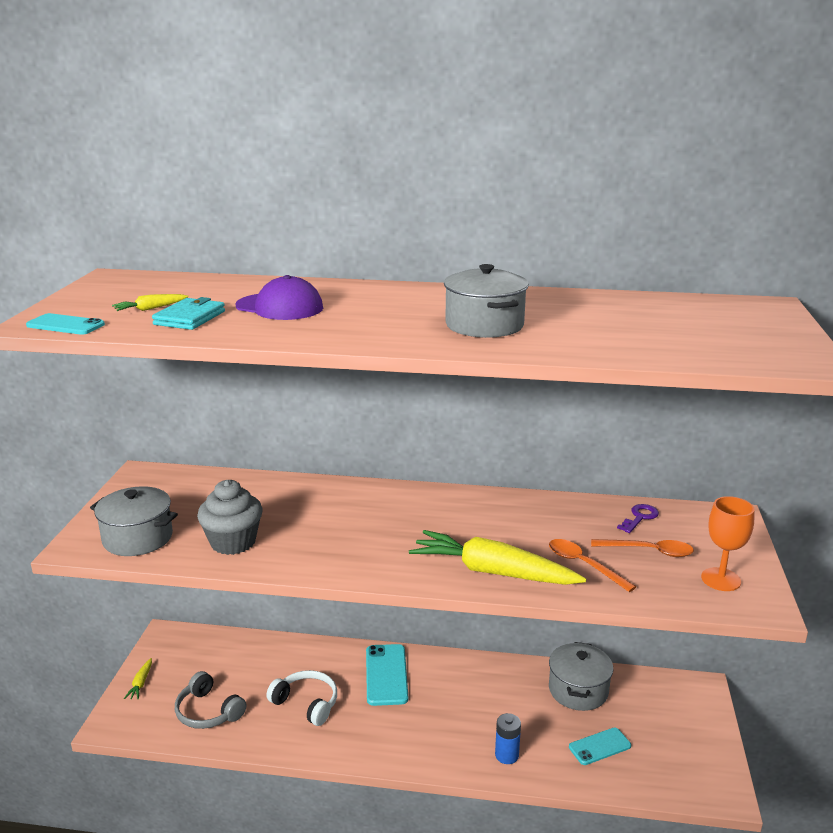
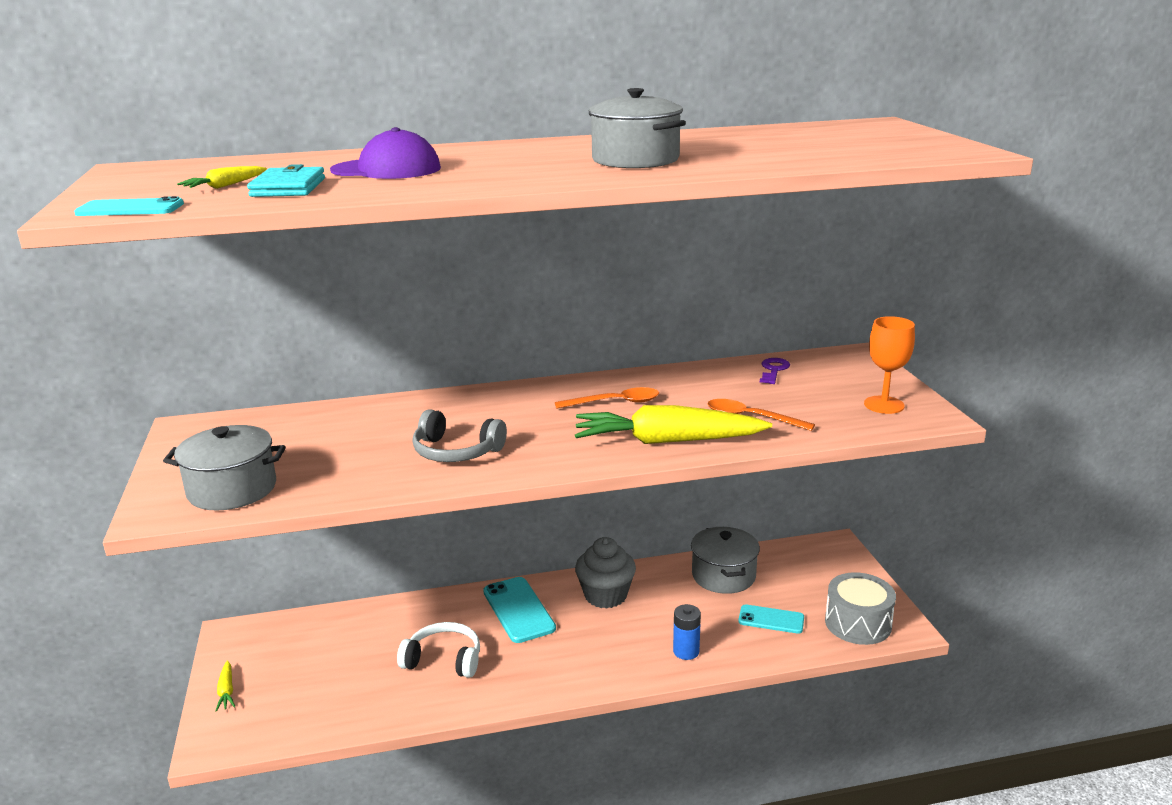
camera: 20 degrees left, 0 degrees up
(208, 712) = (330, 698): grey headphones -> grey headphones (456, 452)
(233, 542) = (357, 470): grey cupcake -> grey cupcake (605, 595)
(599, 746) = (771, 619): turquoise phone -> turquoise phone turned 60 degrees clockwise
(648, 551) = (803, 395): orange spoon -> orange spoon (615, 403)
(681, 774) = (858, 623): none -> grey drum

